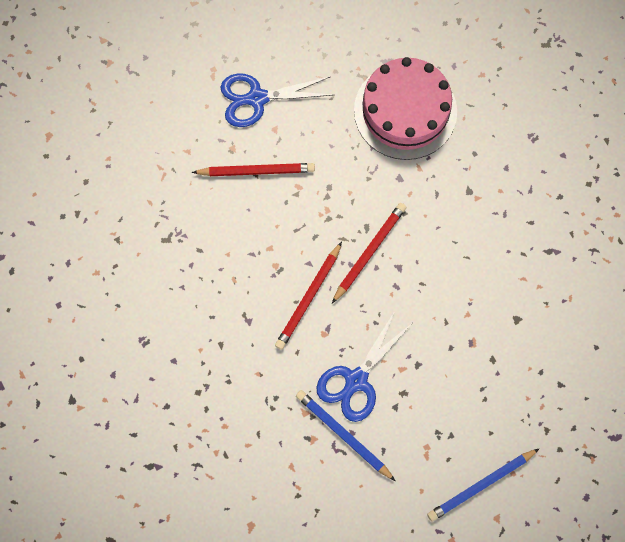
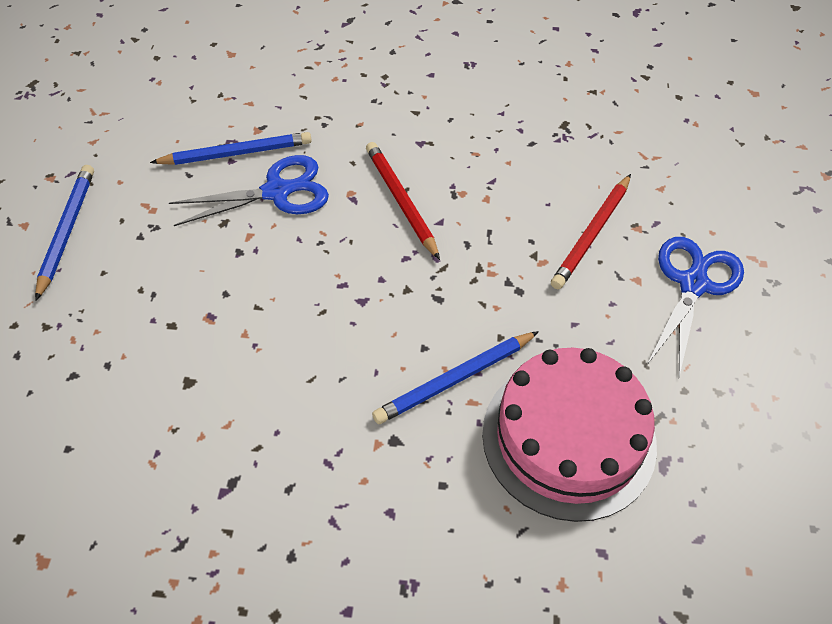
camera: 125 degrees right, 20 degrees down
(356, 380) = (277, 192): blue scissors -> blue scissors turned 90 degrees clockwise
(369, 252) = (405, 283): red pencil -> none
(412, 184) = (455, 380): none -> blue pencil

